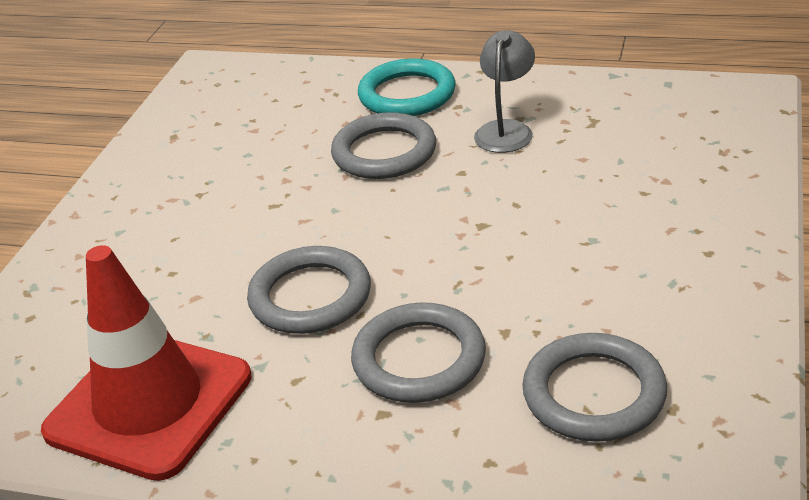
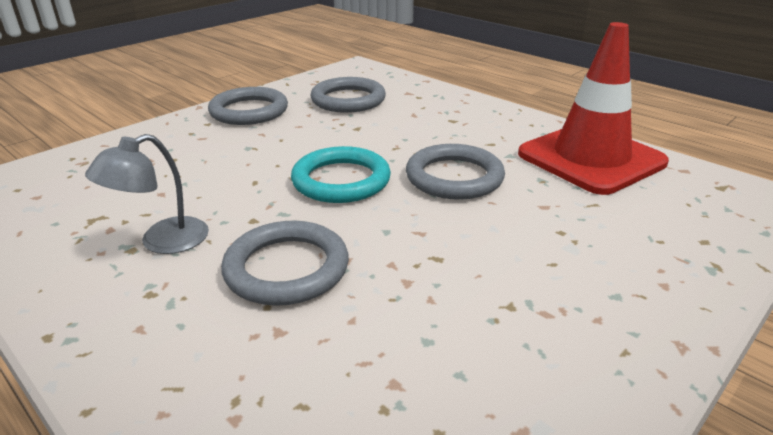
camera: 155 degrees left, 5 degrees down
(407, 94) = (167, 341): turquoise ring -> turquoise ring (341, 180)
(419, 359) = (414, 131): grey ring -> grey ring (249, 111)

